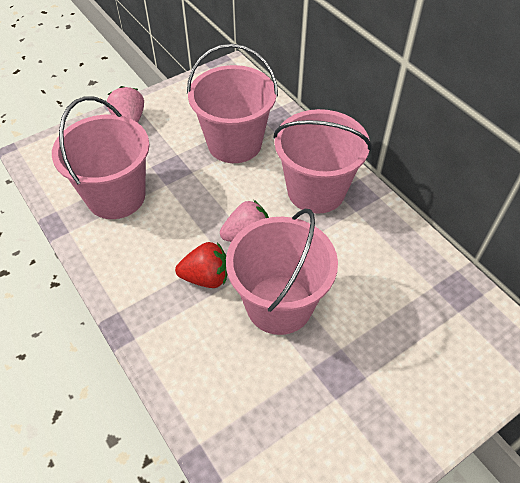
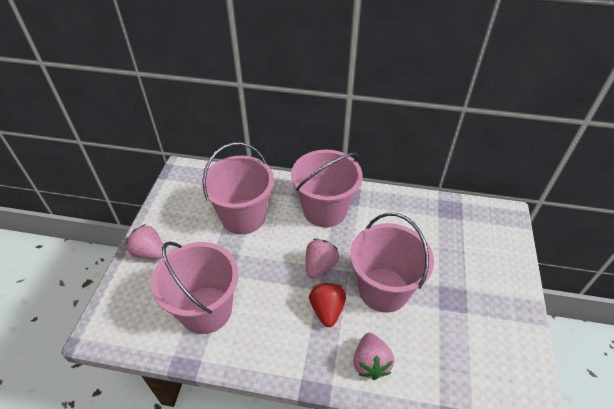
camera: 45 degrees left, 5 degrees down
(186, 352) = (370, 363): none -> pink strawberry
(206, 277) = (327, 310): red strawberry -> red strawberry turned 45 degrees counterclockwise

